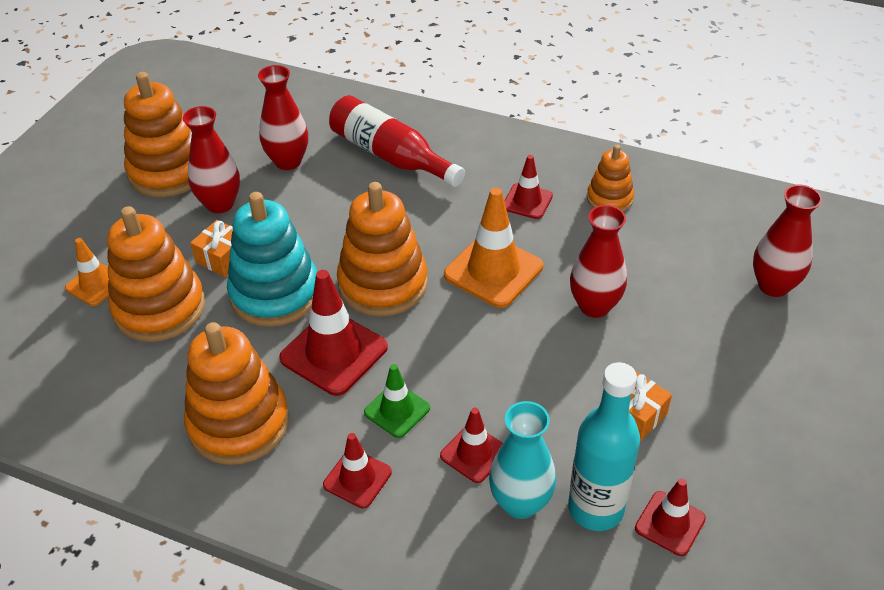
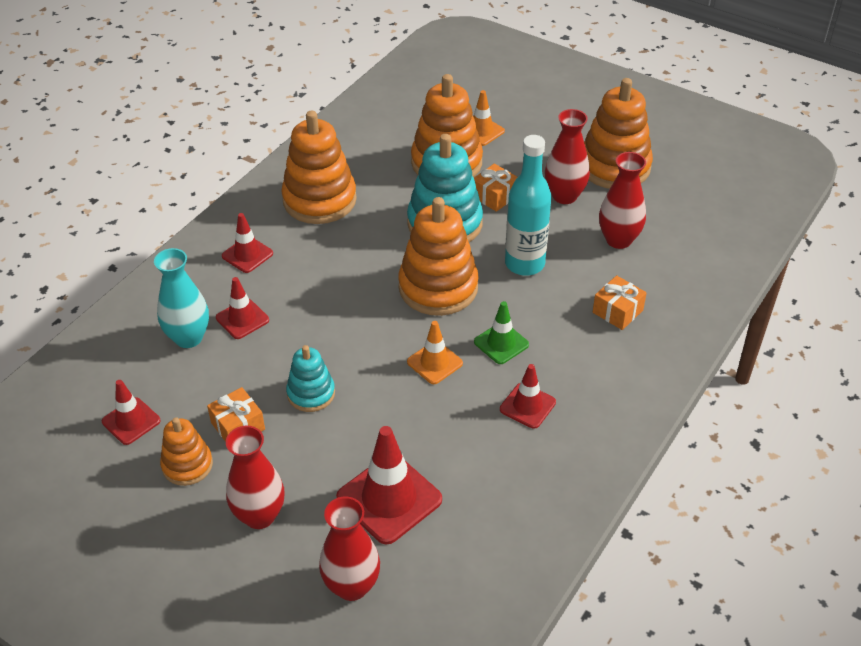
camera: 100 degrees right, 0 degrees up
(334, 353) = (369, 252): red traffic cone -> red traffic cone (389, 498)
(390, 156) = (617, 311): red bottle -> orange gift
(397, 410) = (299, 281): green traffic cone -> green traffic cone (501, 343)
(493, 271) = (434, 363): orange traffic cone -> orange traffic cone, size x0.58
(567, 361) = (311, 393): none -> turquoise stacking toy
(594, 306) = (369, 427): red vase -> red vase (259, 515)
(595, 508) = (164, 380): turquoise bottle -> turquoise bottle (524, 264)
(609, 199) = (518, 476): orange stacking toy -> orange stacking toy (187, 465)

